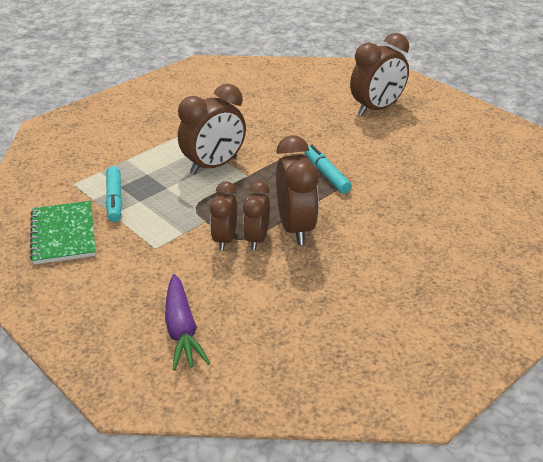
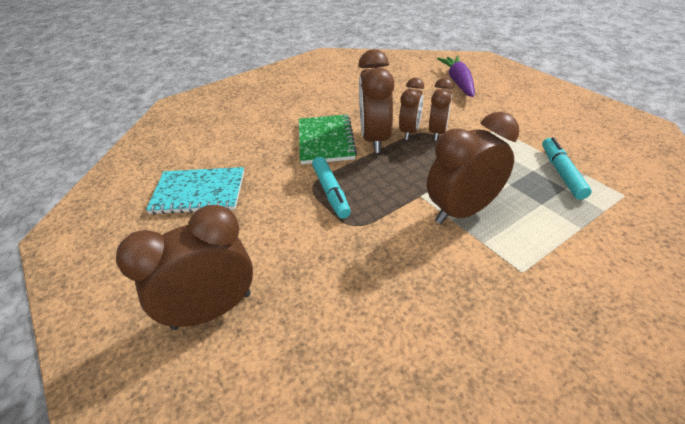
camera: 170 degrees left, 5 degrees up
(63, 234) = (589, 141): green notebook -> green notebook (326, 140)
(446, 169) = (199, 192): none -> turquoise notebook

